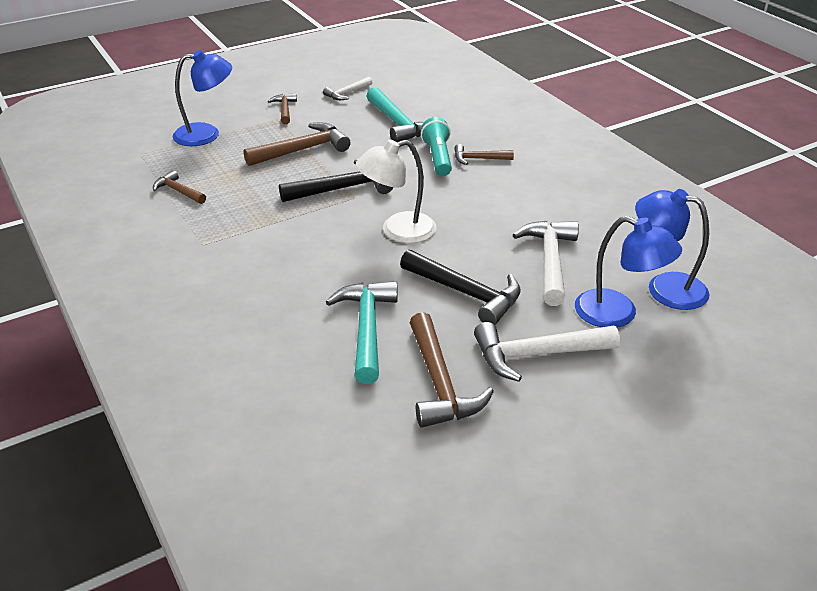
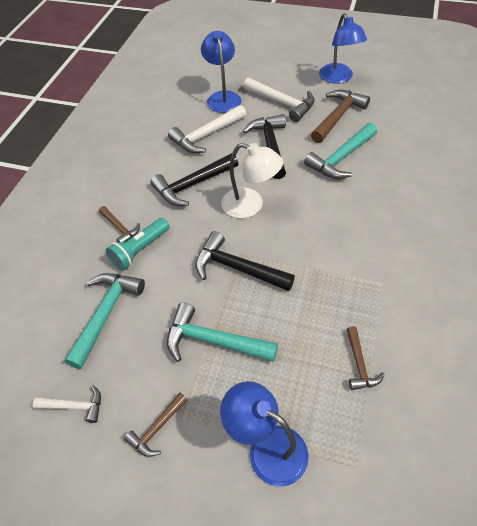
camera: 130 degrees left, 15 degrees up
(302, 150) = (213, 341): brown hammer -> turquoise hammer
(478, 215) = (192, 185): none -> black hammer
(664, 287) = (184, 94): blue lamp -> blue lamp (338, 78)

